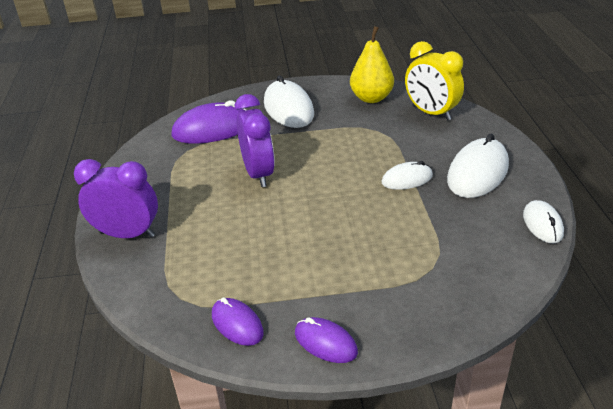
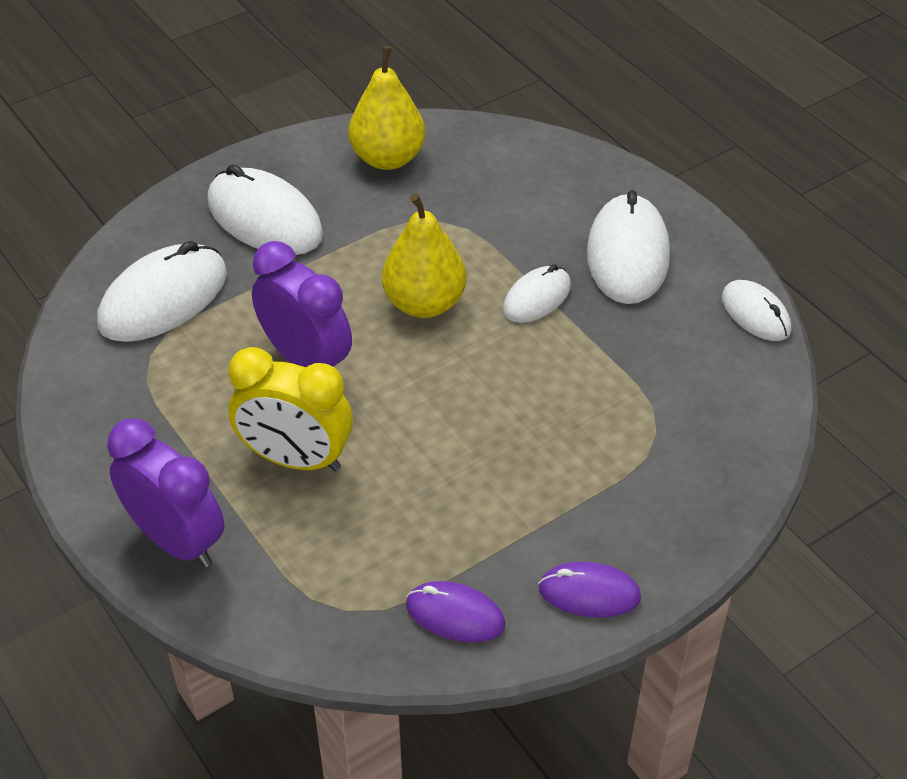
camera: 30 degrees left, 10 degrees up
(127, 234) = (176, 540): purple clock -> purple clock turned 60 degrees clockwise
(212, 129) = (163, 299): purple mouse -> white mouse
(341, 165) = (424, 303): none -> yellow pear
(431, 113) = (499, 162): yellow clock -> yellow clock (295, 459)

